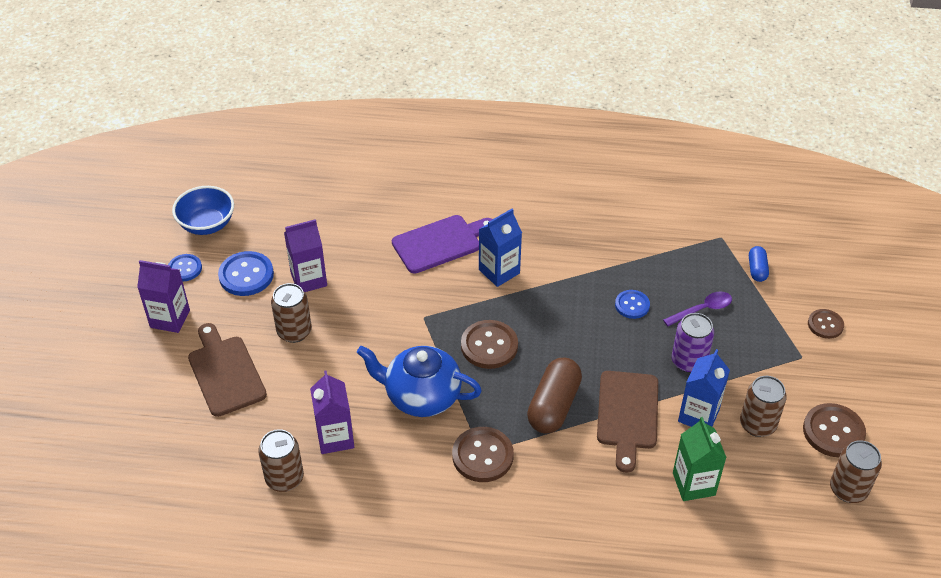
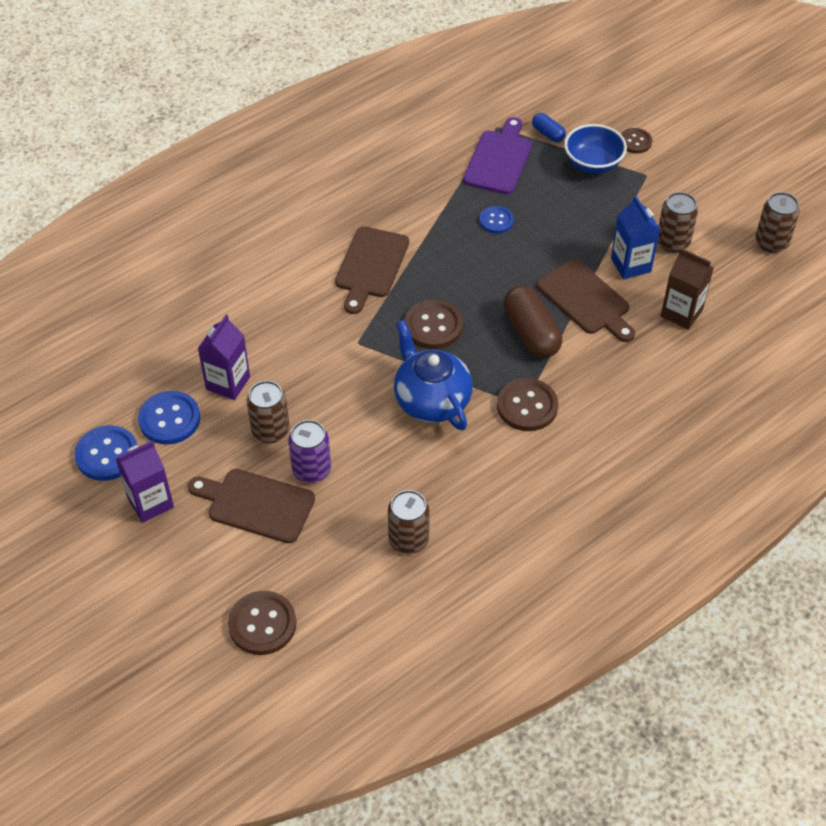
camera: 45 degrees left, 5 degrees up
(185, 268) = (107, 454): blue button -> blue button, size x1.61
(207, 224) = (76, 405): blue bowl -> blue bowl (592, 164)
(335, 438) = (407, 480): purple carton -> none
(421, 396) = (431, 400): blue teapot -> blue teapot turned 90 degrees clockwise
(440, 243) = (297, 277): purple cutting board -> purple cutting board (499, 159)
(499, 271) = (371, 266): blue carton -> brown cutting board
(688, 361) = (581, 232): purple can -> purple can (311, 470)
(693, 484) = (681, 313): green carton -> brown carton
(702, 310) = (546, 189): purple spoon -> none
(833, 432) = (721, 211): brown button -> brown button (262, 624)

